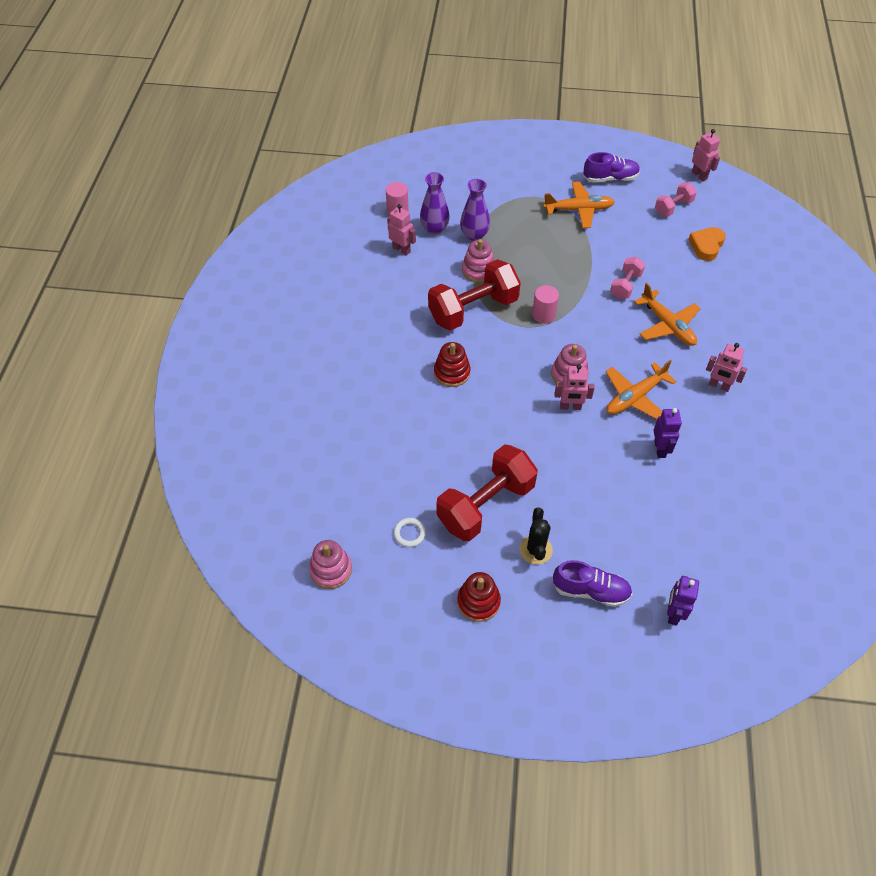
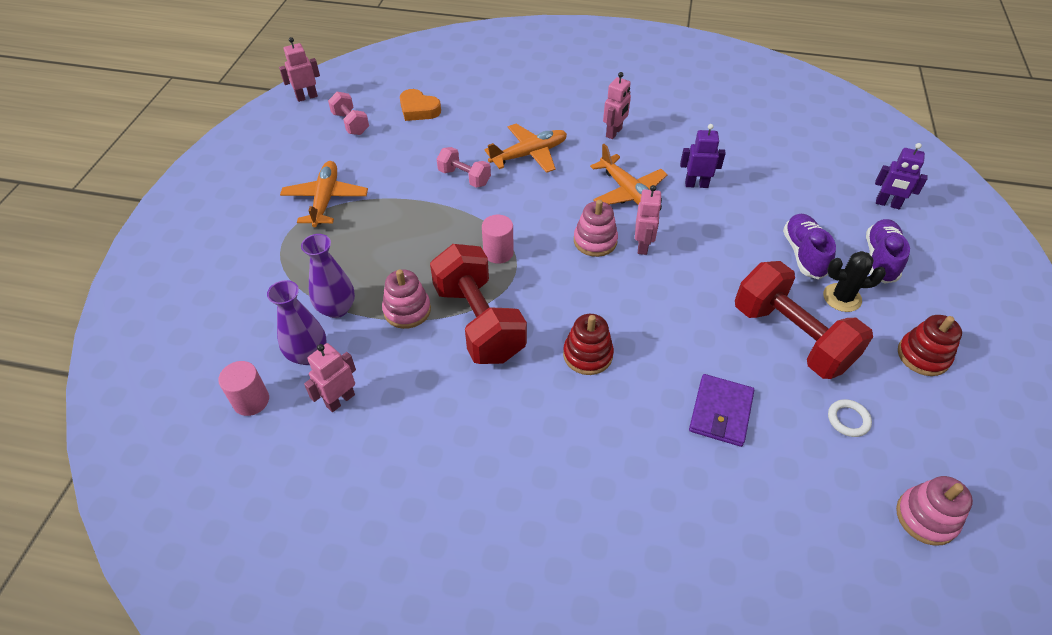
camera: 85 degrees left, 5 degrees down
(409, 451) = (721, 412): none -> purple wallet
(610, 178) = (280, 165): purple shoe -> purple shoe (803, 254)

